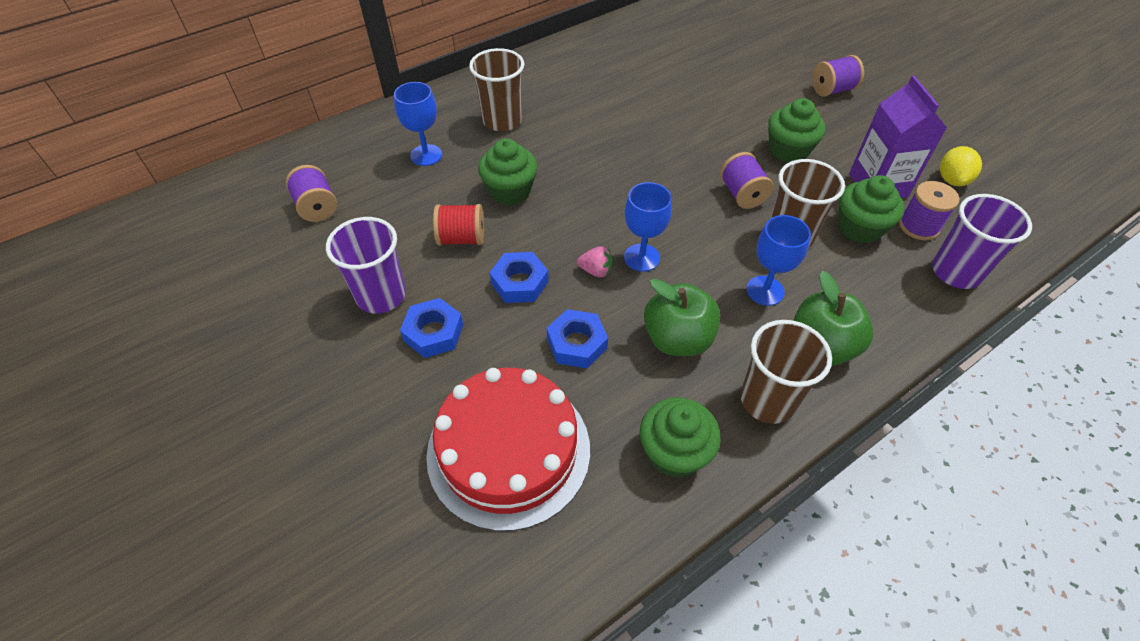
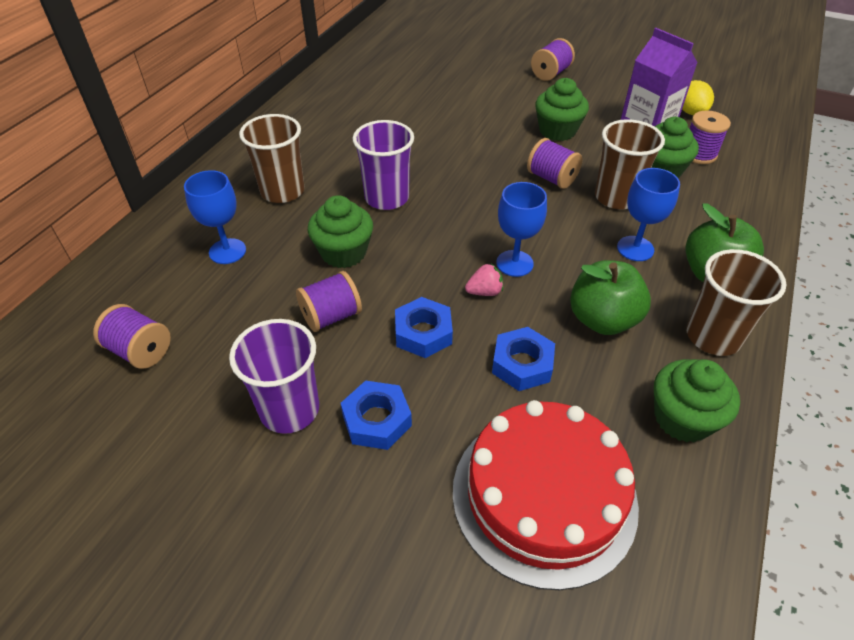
camera: 30 degrees left, 5 degrees down
(461, 238) = (331, 316): red spool -> purple spool
(956, 272) = (751, 178): purple cup -> purple cup (386, 198)

